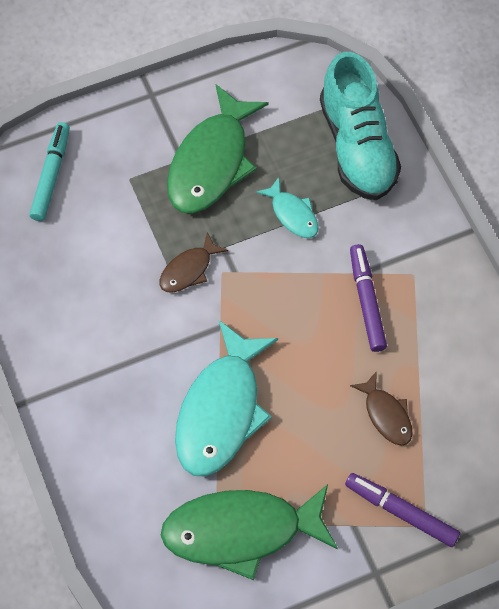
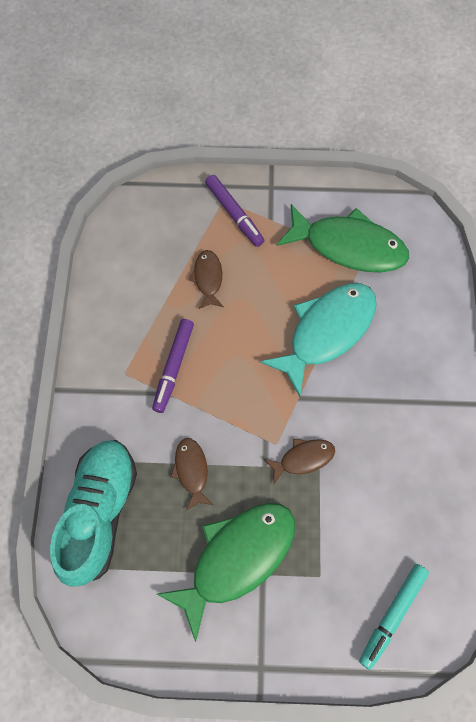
camera: 155 degrees left, 5 degrees up
(292, 214) = (191, 471): turquoise fish -> brown fish

